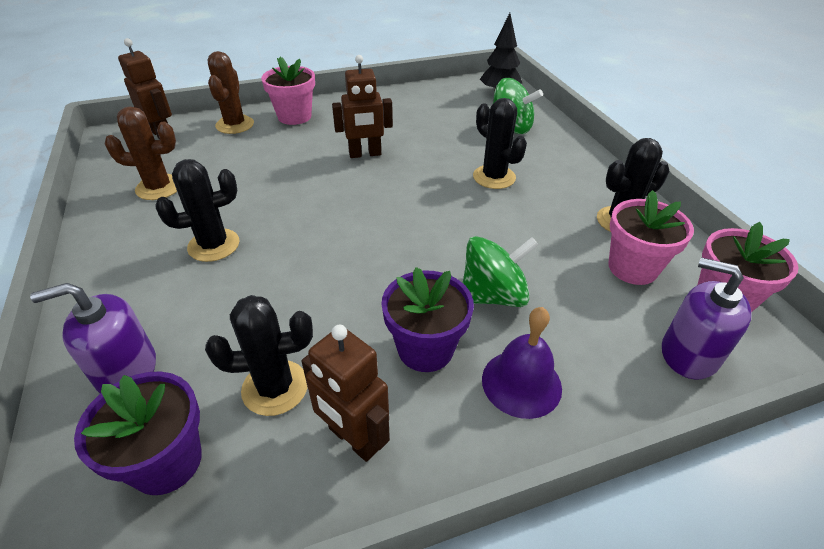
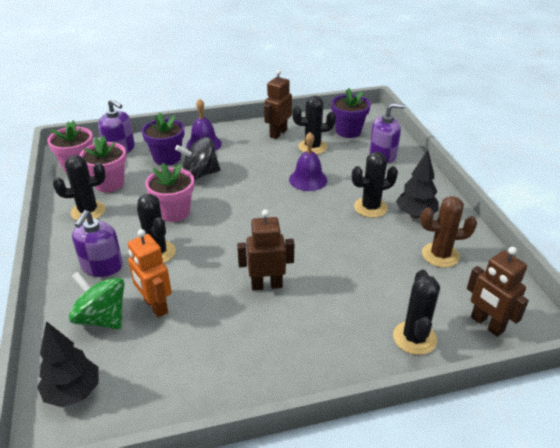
camera: 175 degrees left, 5 degrees down
(153, 237) = (415, 215): none -> black tree
(235, 125) = (414, 338): brown cactus -> black cactus
(294, 116) = (349, 351): pink flower pot -> pink flower pot (174, 212)
(300, 293) = (308, 179): none -> purple bell
(353, 438) = (278, 133): brown robot -> brown robot turned 105 degrees counterclockwise
(425, 349) = (243, 156): purple flower pot -> purple flower pot (167, 158)
(468, 136) = (155, 306): none -> orange robot
(493, 295) = (200, 174): green spinning top -> black spinning top
(545, 163) = (102, 266): none -> purple soap dispenser

